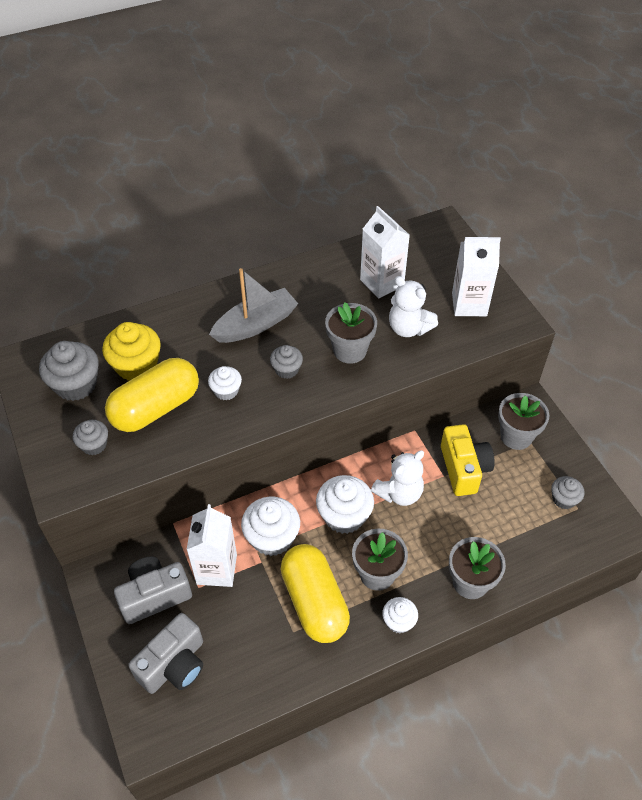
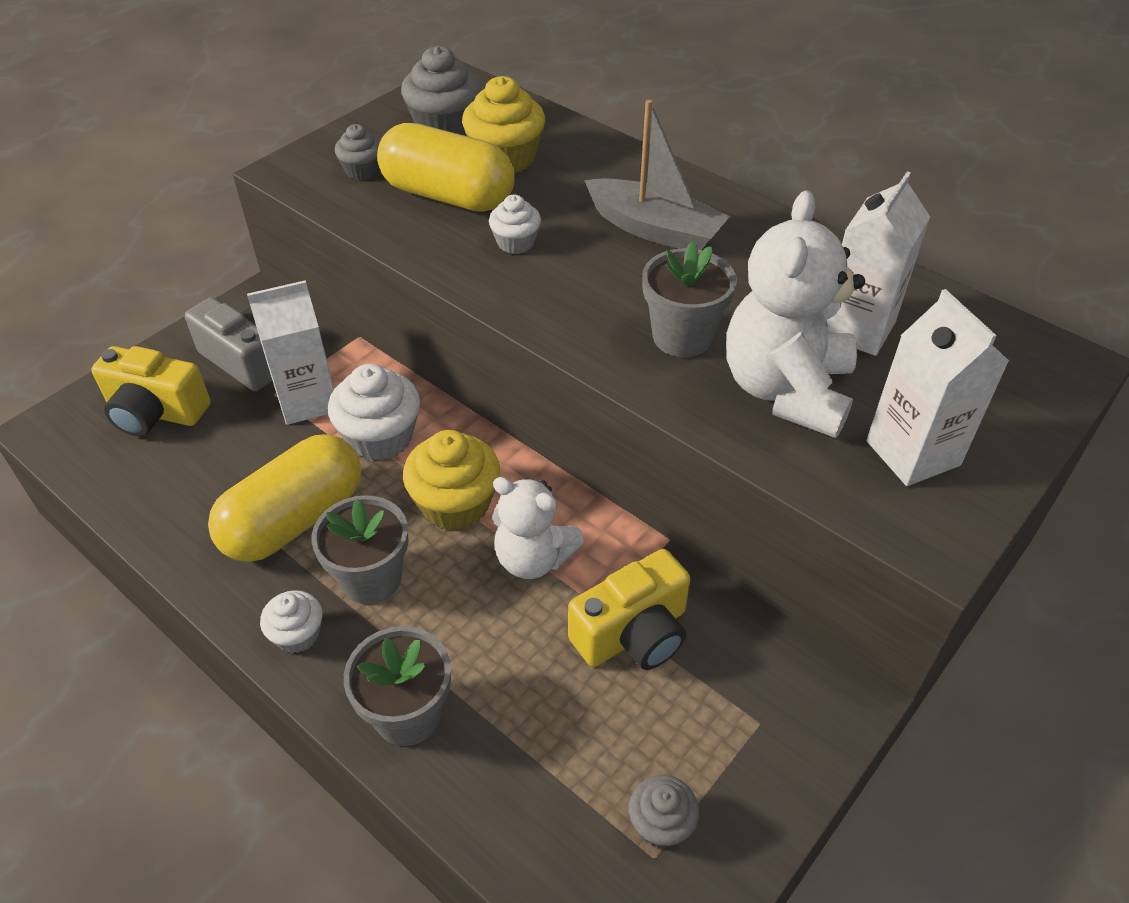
camera: 65 degrees right, 5 degrees down
(174, 664) = (156, 412): grey camera -> yellow camera
(286, 369) = (594, 285): grey cupcake -> none
(344, 516) = (455, 504): white cupcake -> yellow cupcake
(408, 328) = (786, 390): white teddy bear -> white teddy bear, size x1.54
(516, 436) = (756, 696): grey flower pot -> none

